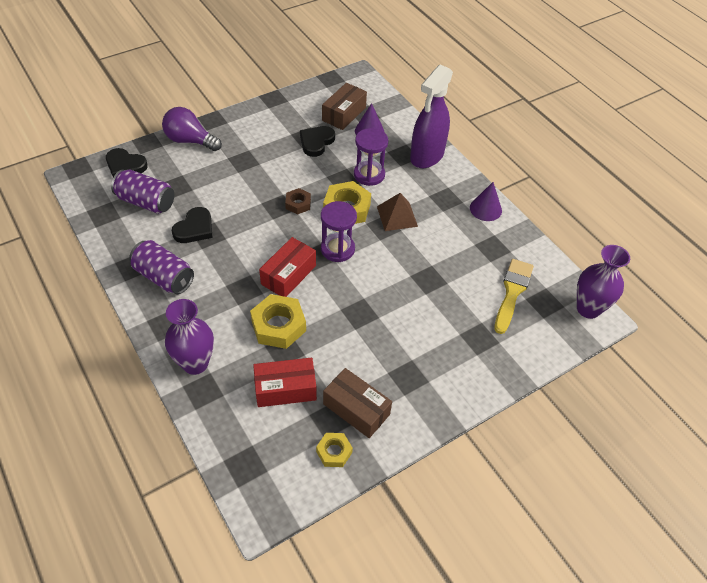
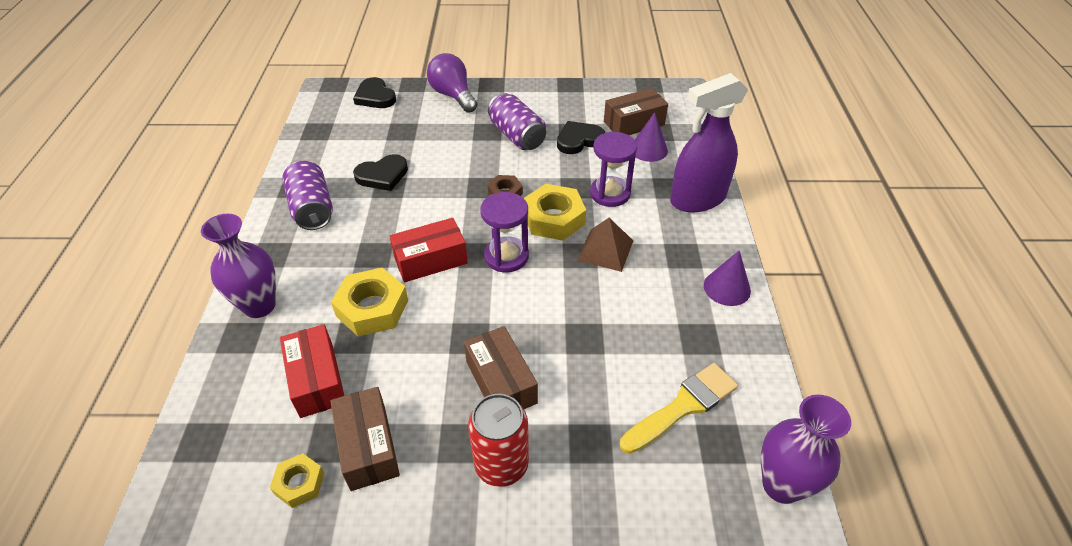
camera: 35 degrees right, 5 degrees down
(146, 202) = (362, 134): purple can -> purple can (517, 136)
(285, 389) = (317, 380): red box -> red box turned 45 degrees clockwise
(402, 330) = (501, 382): none -> brown box
(441, 376) = (501, 464): none -> red can

